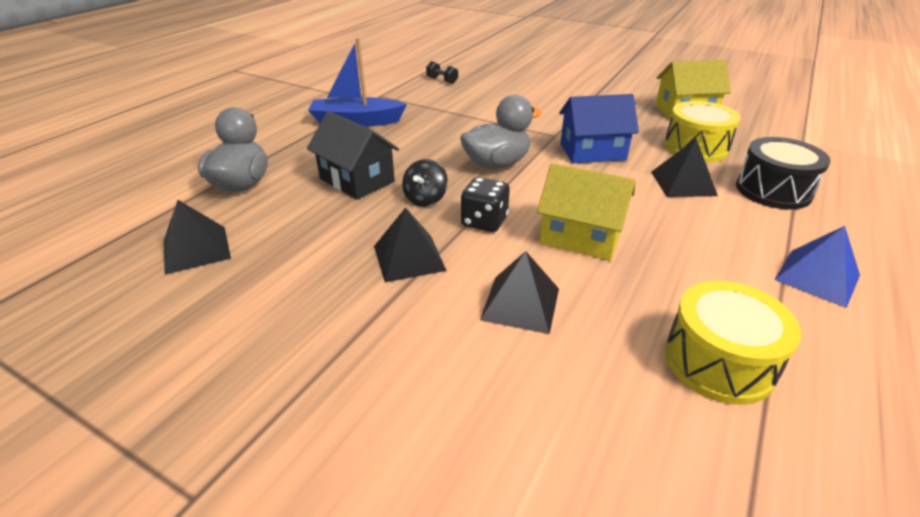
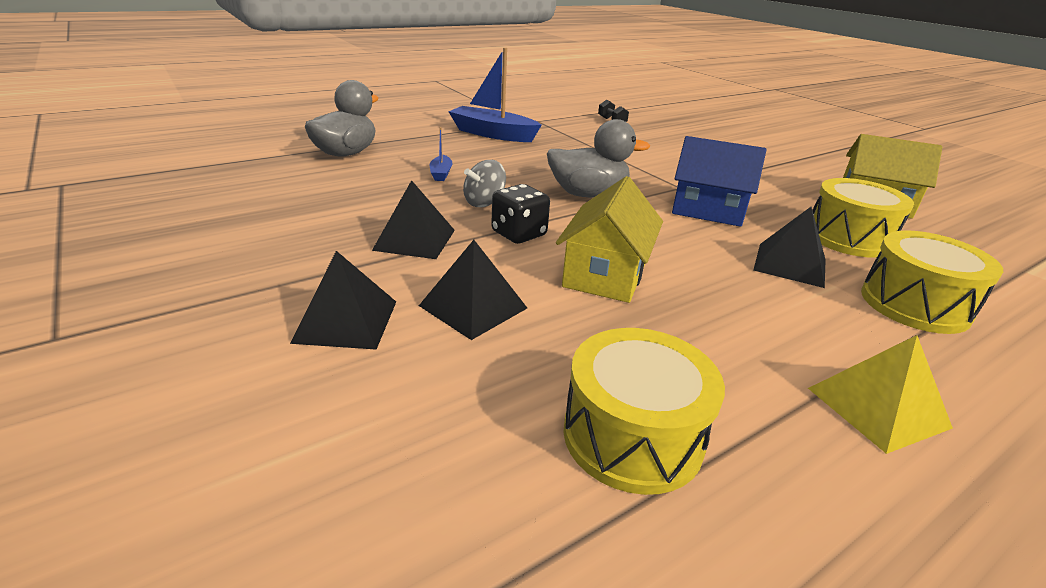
camera: 25 degrees right, 5 degrees down
(196, 249) = (260, 185): black pyramid -> black pyramid (346, 321)
(357, 180) = (441, 174): black house -> blue boat
(425, 199) = (484, 202): black spinning top -> grey spinning top
(580, 237) = (605, 274): yellow house -> yellow house turned 60 degrees clockwise
(773, 190) = (914, 304): black drum -> yellow drum
(817, 277) = (878, 407): blue pyramid -> yellow pyramid

